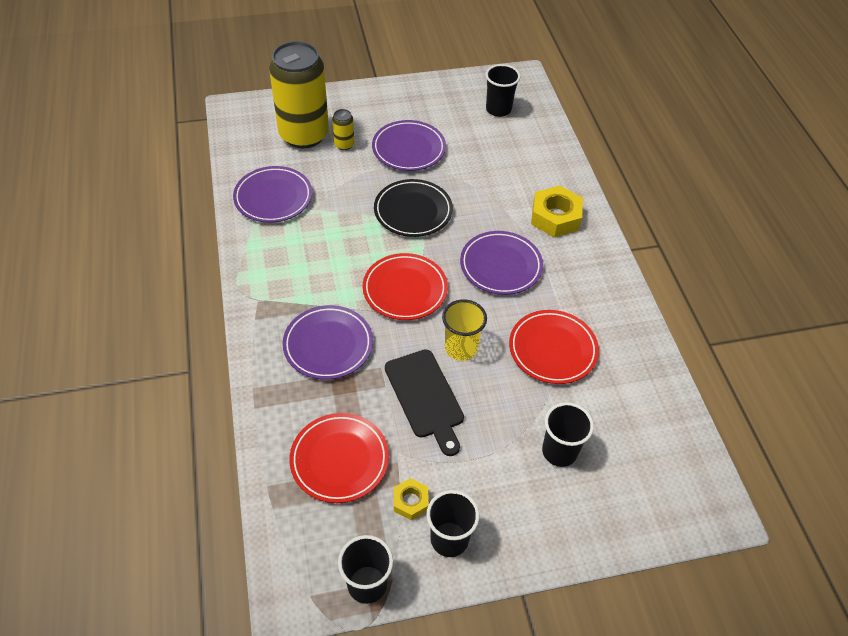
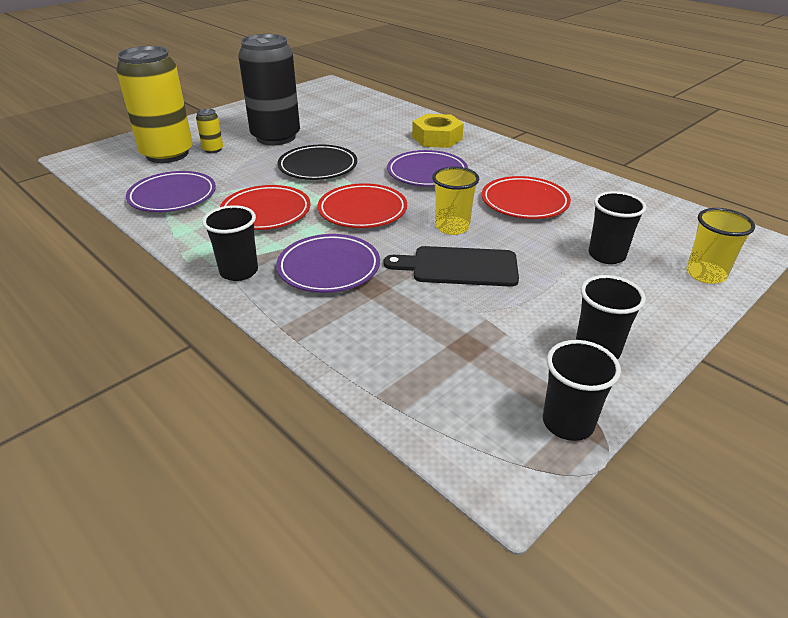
camera: 30 degrees left, 15 degrees down
(339, 460) = (430, 341): red plate -> red plate (266, 212)
(408, 149) = (276, 137): purple plate -> black can
(410, 501) = (531, 340): yellow nut -> none
(425, 397) = (459, 267): black cutting board -> black cutting board turned 150 degrees clockwise
(498, 109) = (328, 101): black cup -> black cup (239, 271)
(623, 520) = (705, 274): none -> yellow cup

